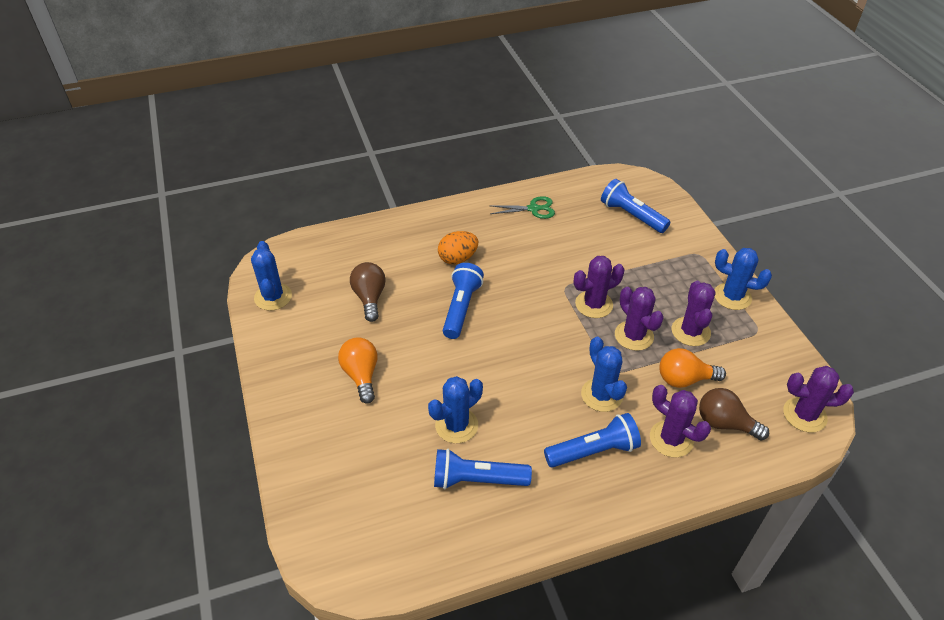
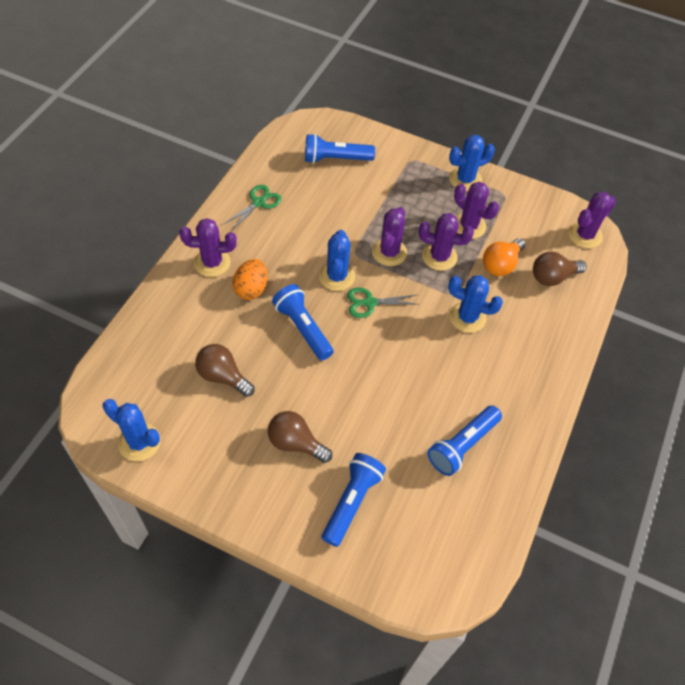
camera: 50 degrees left, 10 degrees up
(361, 375) = (295, 443): orange light bulb -> brown light bulb
(456, 425) = (406, 420): blue cactus -> blue cactus (337, 276)
(533, 327) = (370, 303): none -> green scissors
(593, 451) = (505, 361): blue flashlight -> blue flashlight (352, 502)
(671, 439) = (536, 313): purple cactus -> purple cactus (212, 263)

